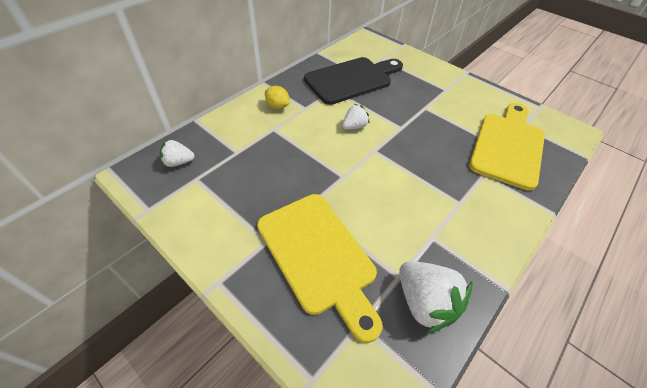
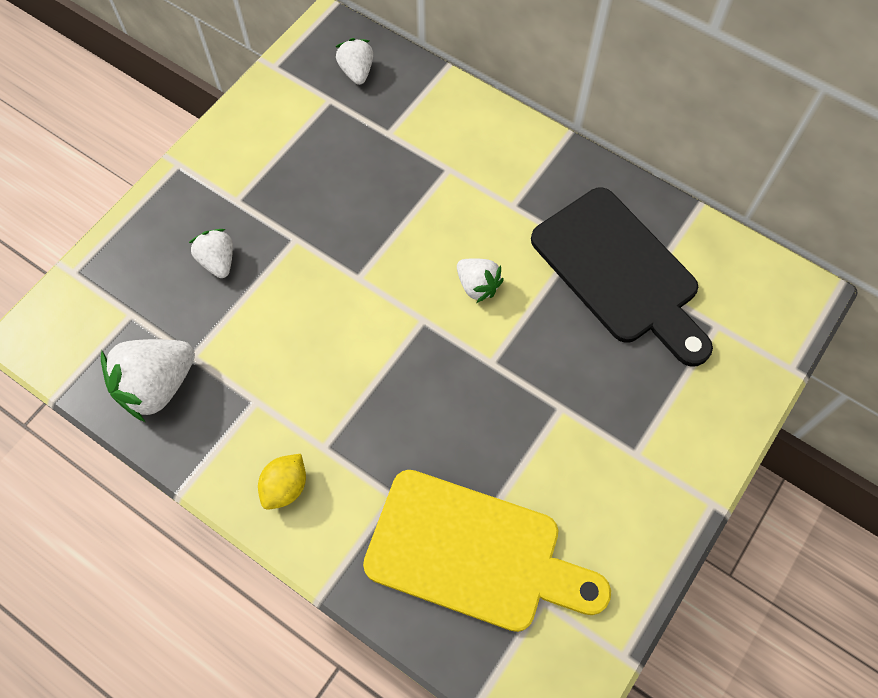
camera: 85 degrees right, 15 degrees up
(277, 106) = (507, 164): yellow lemon -> yellow lemon (285, 487)
(319, 255) = (218, 261): yellow cutting board -> white strawberry

